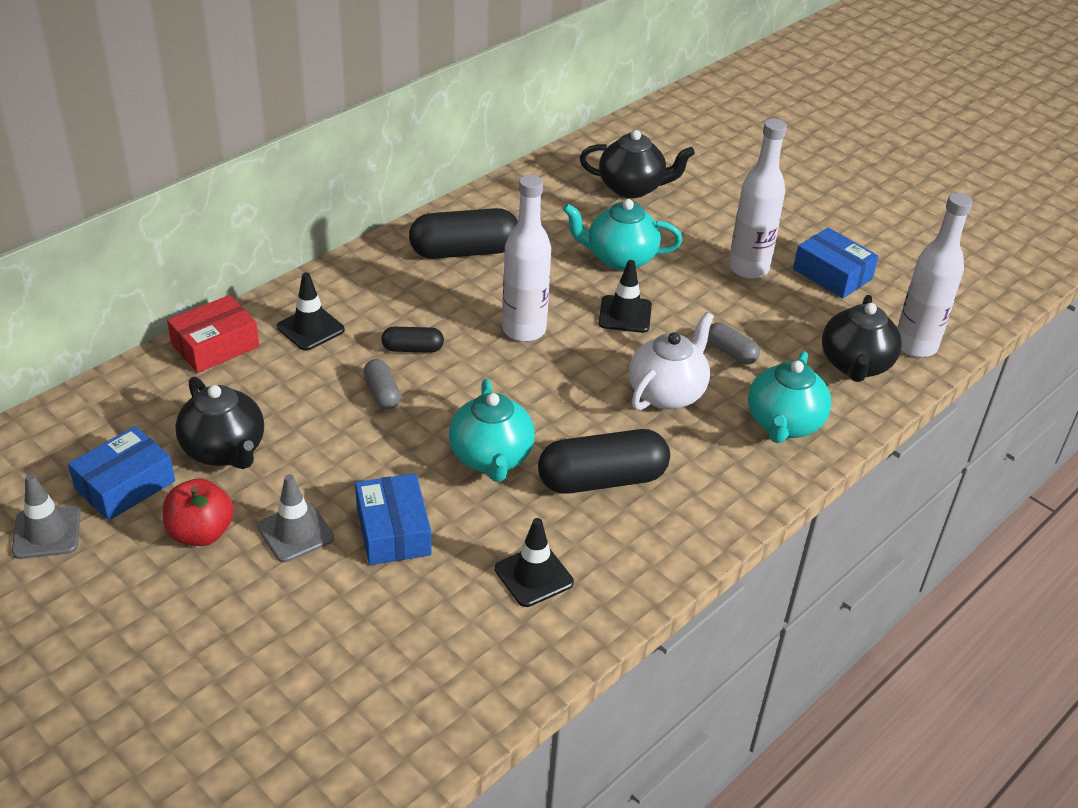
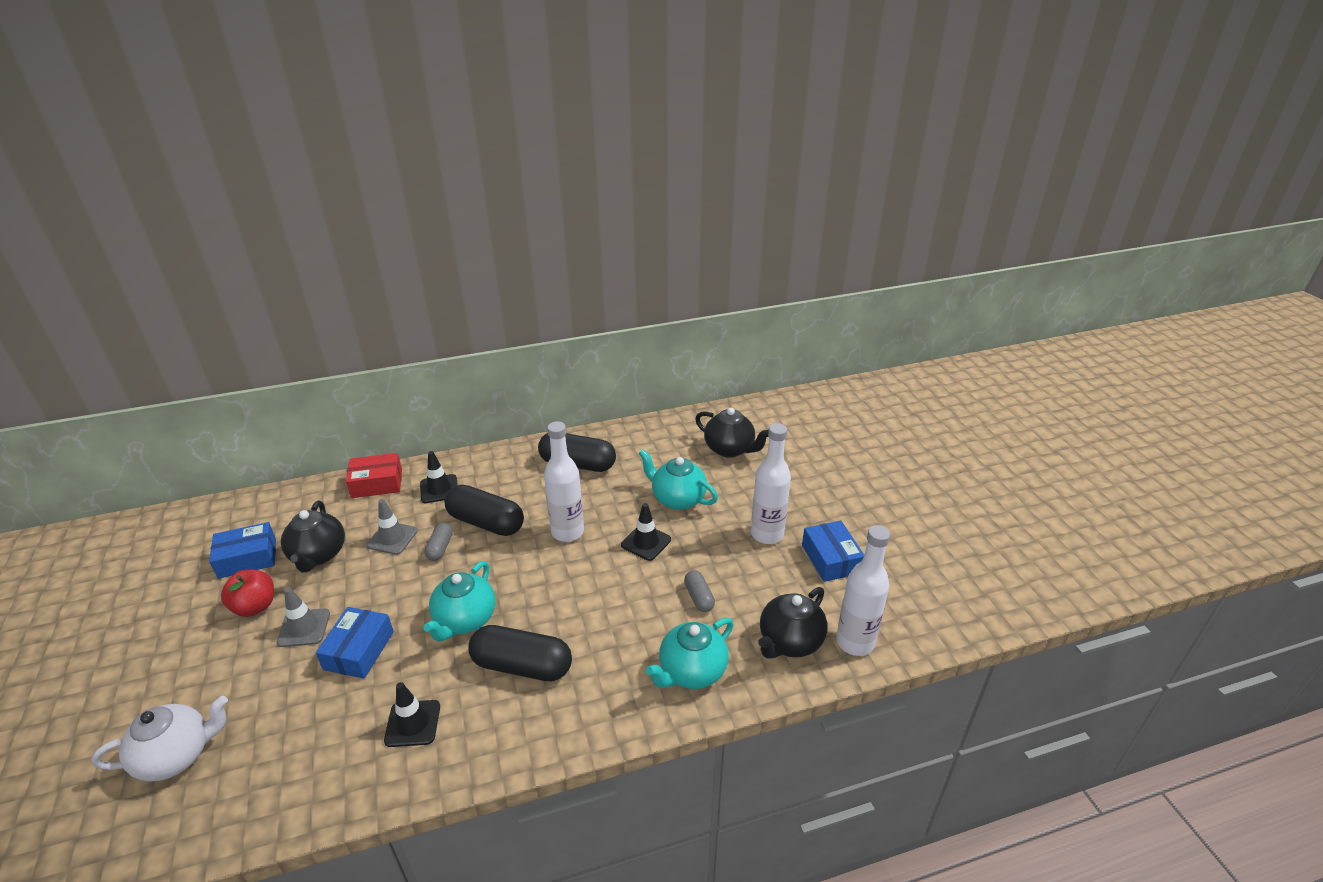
camera: 30 degrees right, 5 degrees down
(47, 533) = (182, 574): grey traffic cone -> grey traffic cone (392, 538)
(412, 349) = (486, 522): black capsule -> black capsule, size x1.95
(667, 393) = (625, 613): white teapot -> white teapot (177, 755)

